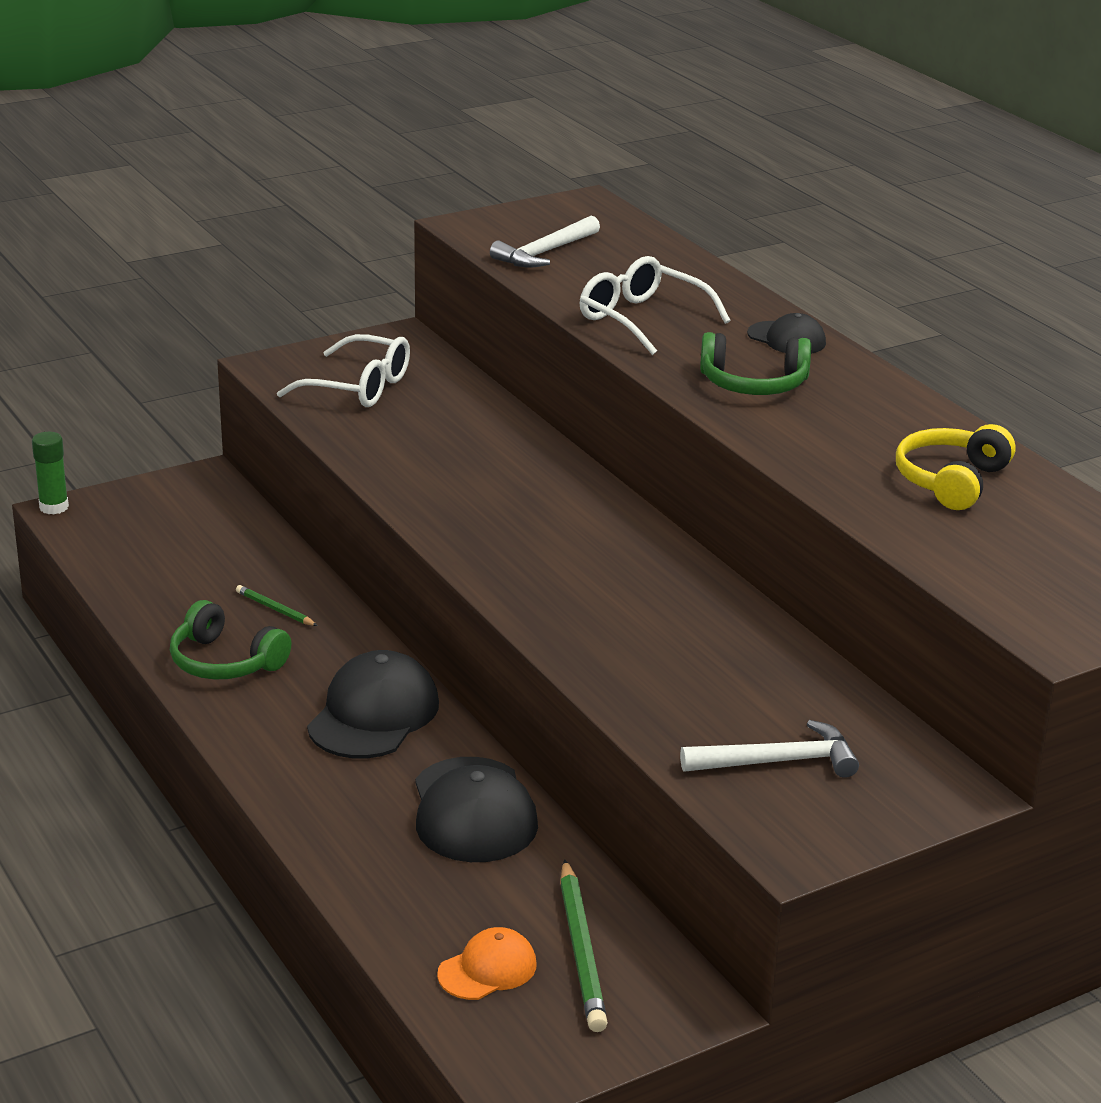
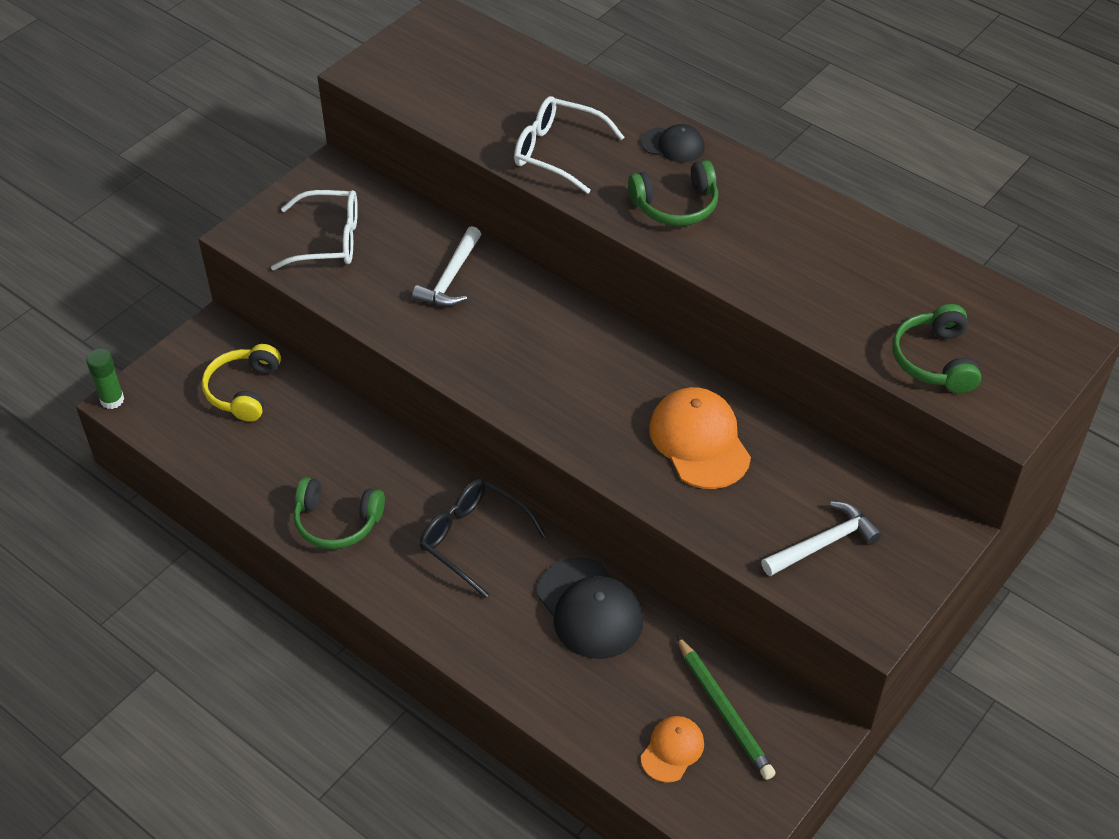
camera: 20 degrees left, 20 degrees up
(275, 609) = (344, 456): green pencil -> none
(374, 714) = (473, 539): black cap -> black glasses
(545, 253) = (442, 90): white hammer -> white hammer (451, 278)
(679, 637) = (699, 441): none -> orange cap
(951, 481) = (862, 275): yellow headphones -> yellow headphones (243, 390)
(995, 568) = (934, 360): none -> green headphones

